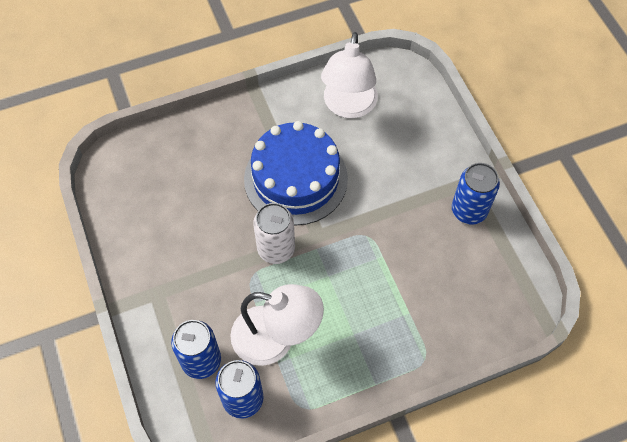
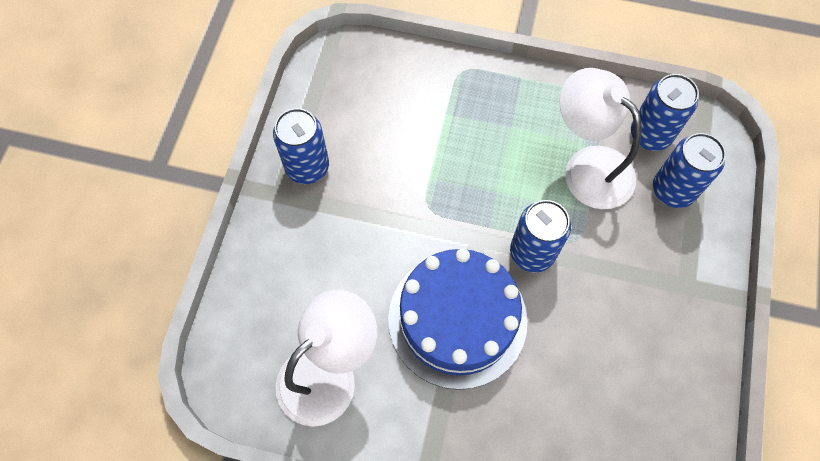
camera: 145 degrees left, 5 degrees up
(276, 249) = (532, 252): white can -> blue can

